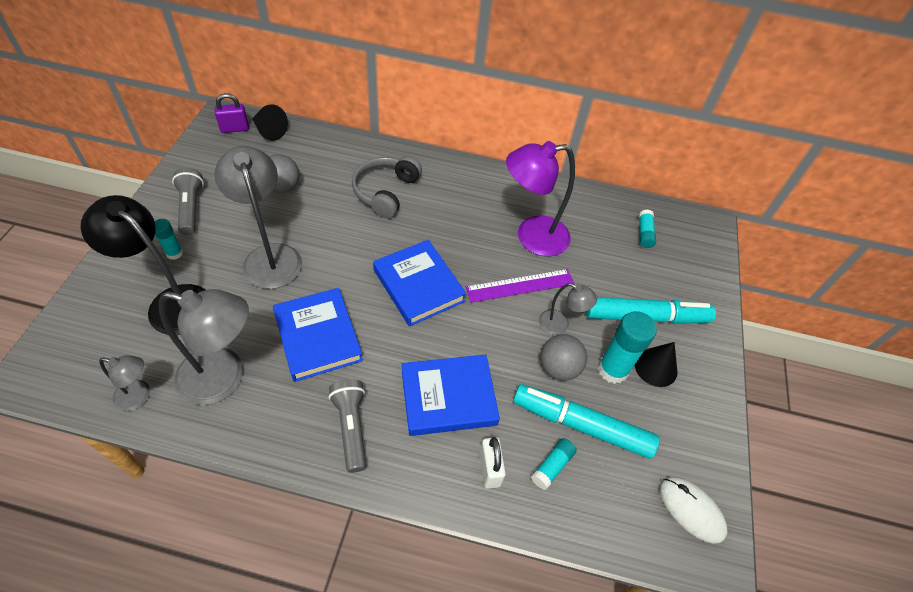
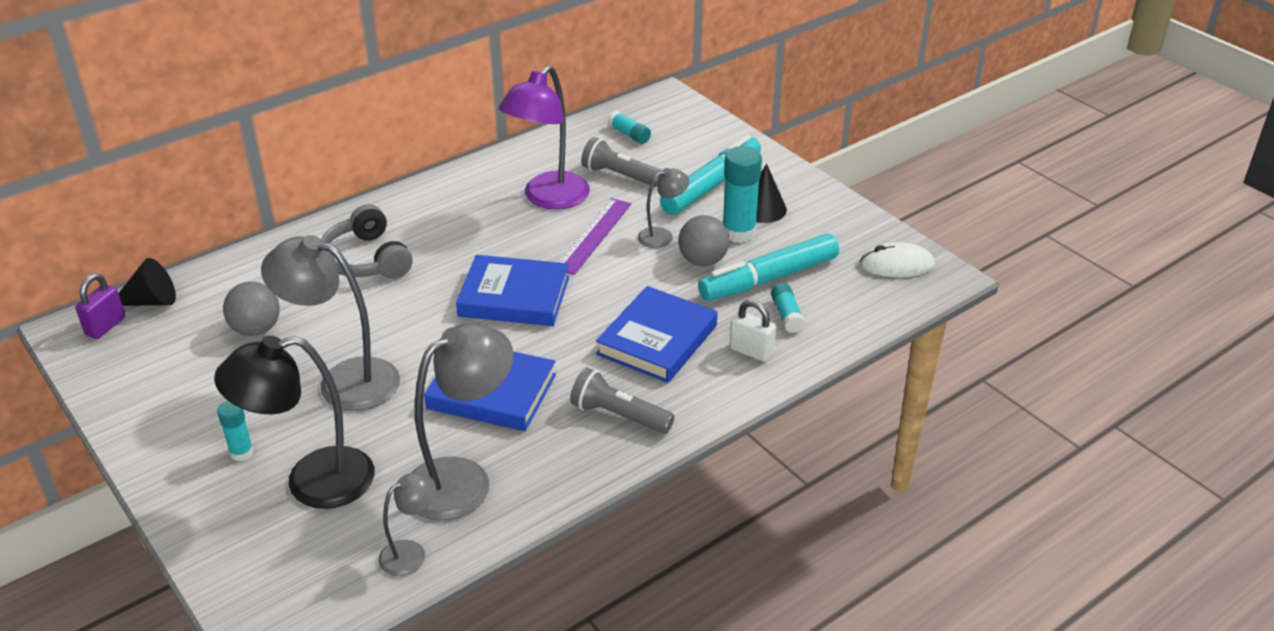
camera: 45 degrees left, 15 degrees down
(191, 208) = (188, 413): grey flashlight -> grey flashlight (620, 175)

